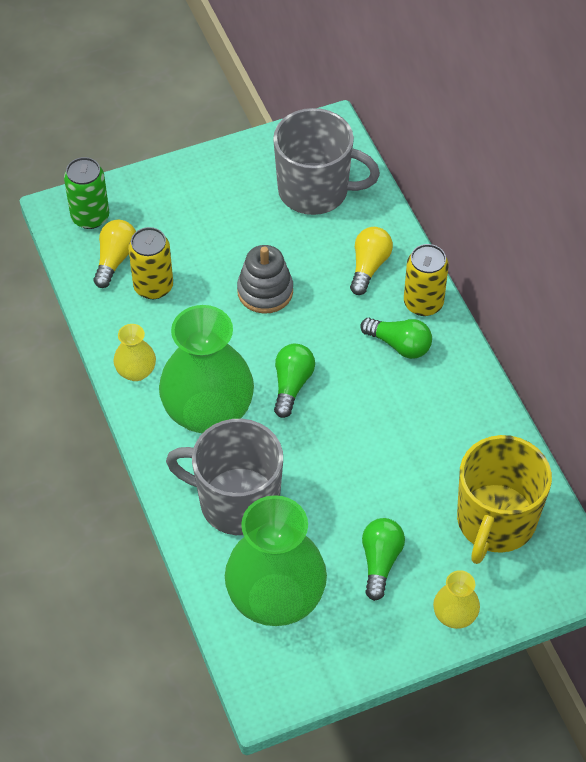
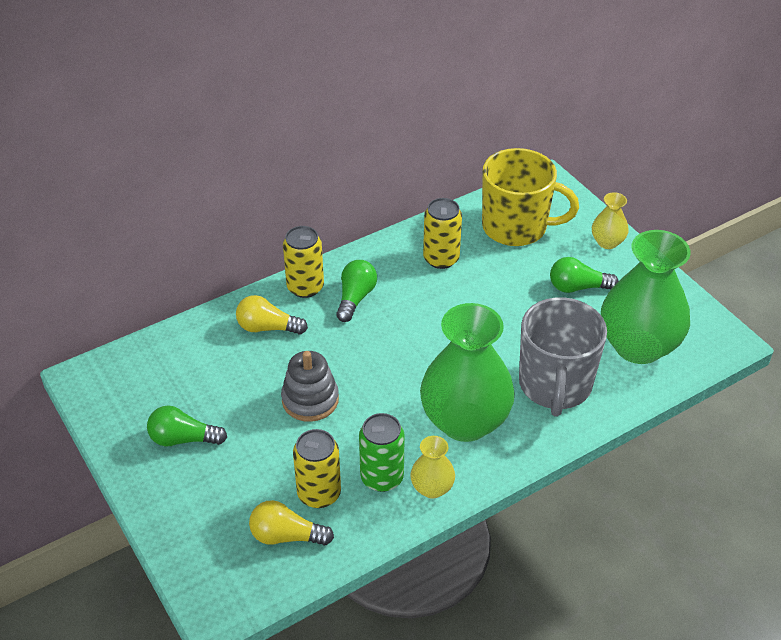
camera: 100 degrees left, 10 degrees down
(90, 217) = (226, 574): green can -> green can (382, 477)
(292, 385) = (417, 365): green light bulb -> green light bulb (183, 439)
(315, 190) = (173, 379): grey mug -> none
(450, 434) = (441, 259): none -> yellow can

